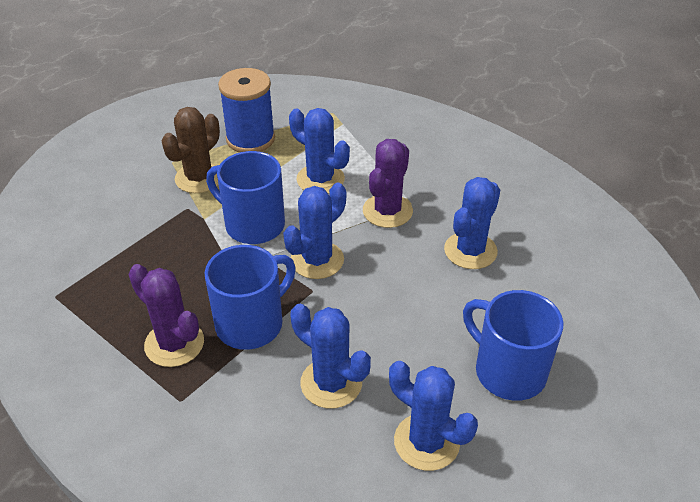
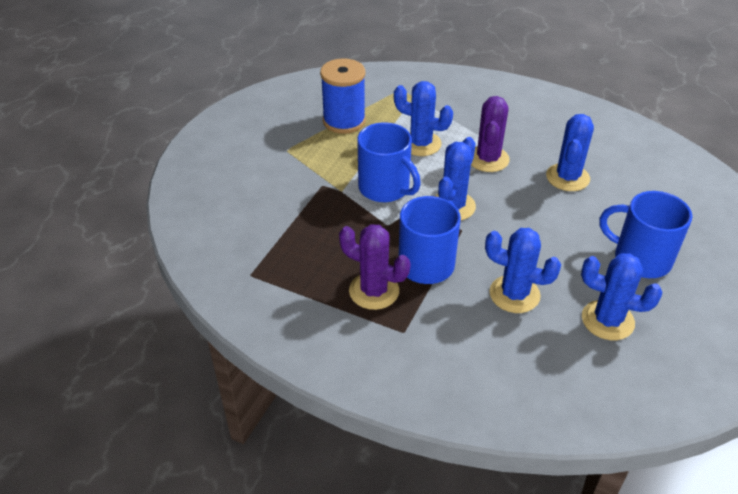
camera: 15 degrees left, 0 degrees up
(199, 178) = (318, 159): brown cactus -> none
(253, 224) = (385, 188): blue mug -> blue mug turned 150 degrees counterclockwise

